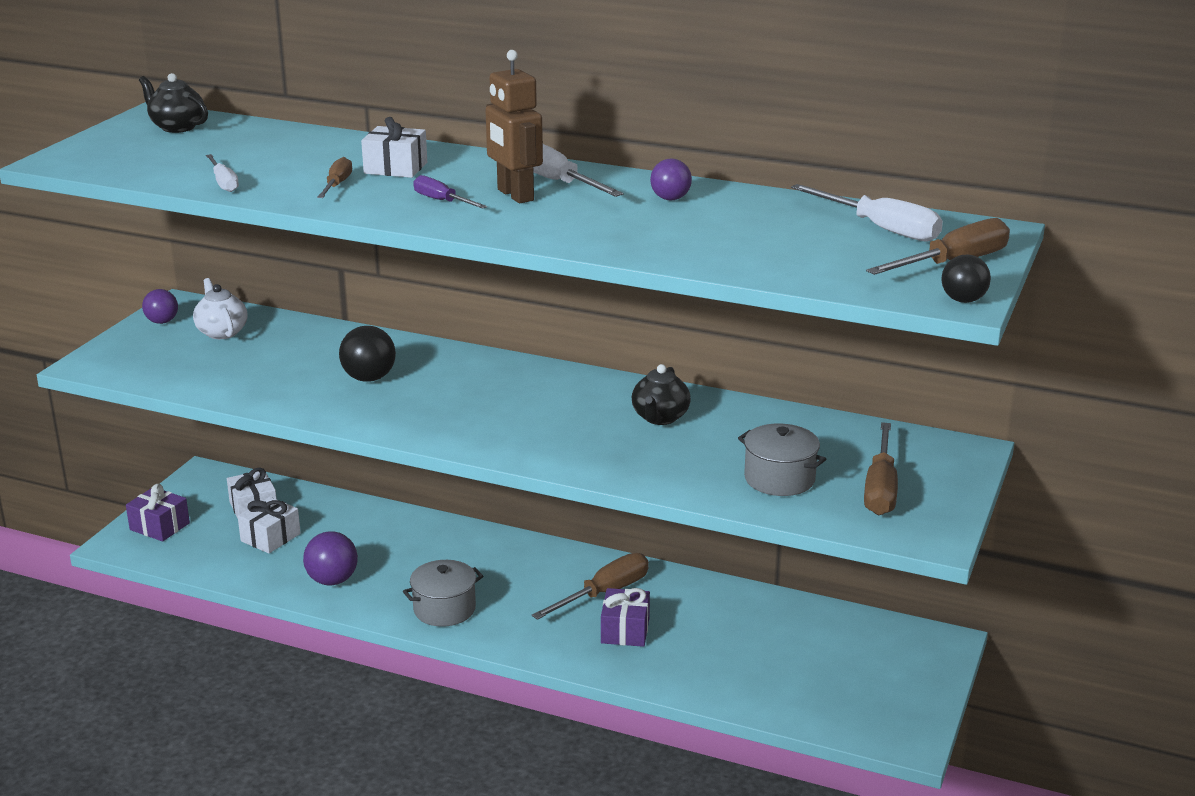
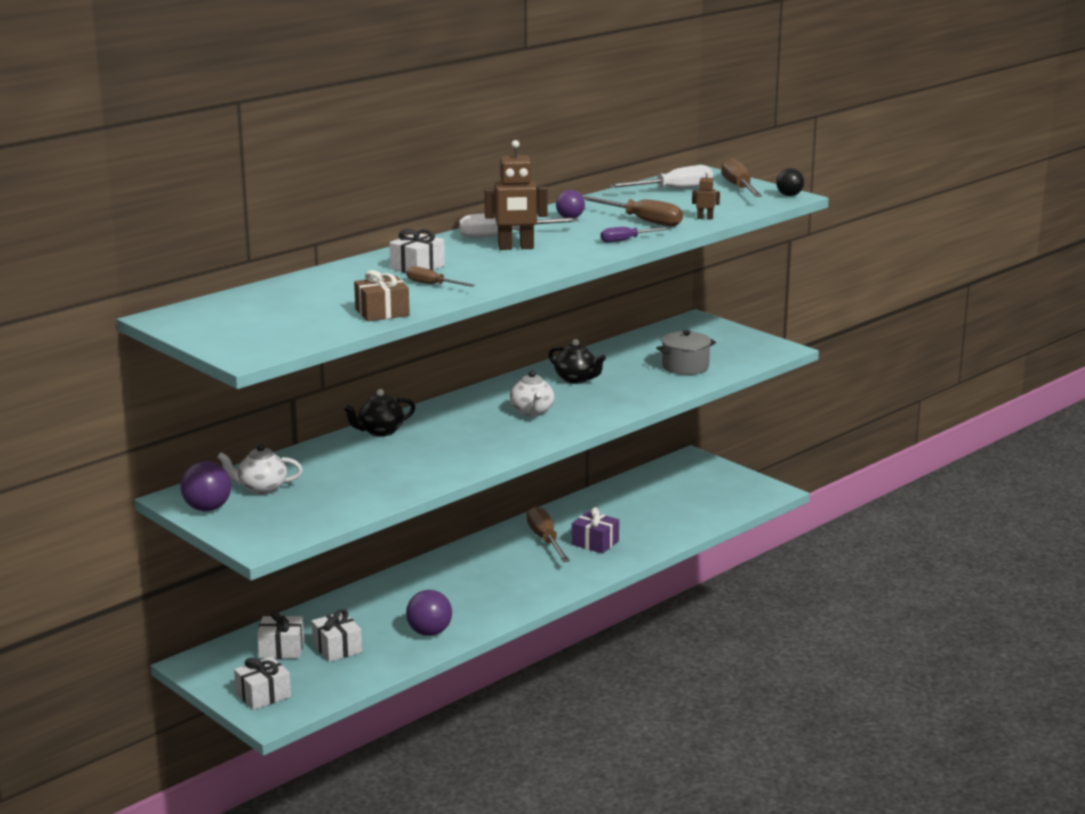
camera: 65 degrees left, 5 degrees down
(159, 526) = (263, 695): purple gift -> white gift
(162, 322) = (207, 508): purple ball -> purple ball, size x1.50
(177, 127) = (215, 314): black teapot -> black teapot (380, 431)
(223, 183) = (382, 312): white screwdriver -> brown gift
(369, 378) = (415, 450): black ball -> none
(442, 201) = (503, 264): purple screwdriver -> purple screwdriver (626, 240)
(444, 609) = (511, 597): grey pot -> none
(529, 415) = (532, 412): none -> white teapot
(767, 267) = (705, 218): none -> brown robot
(880, 488) = (719, 347): brown screwdriver -> brown screwdriver (642, 221)

